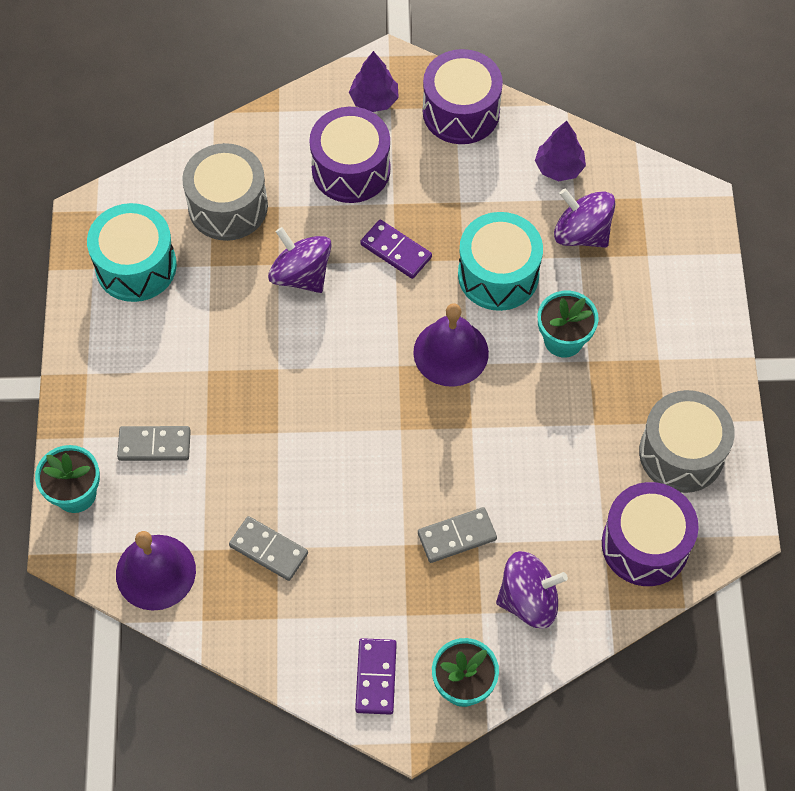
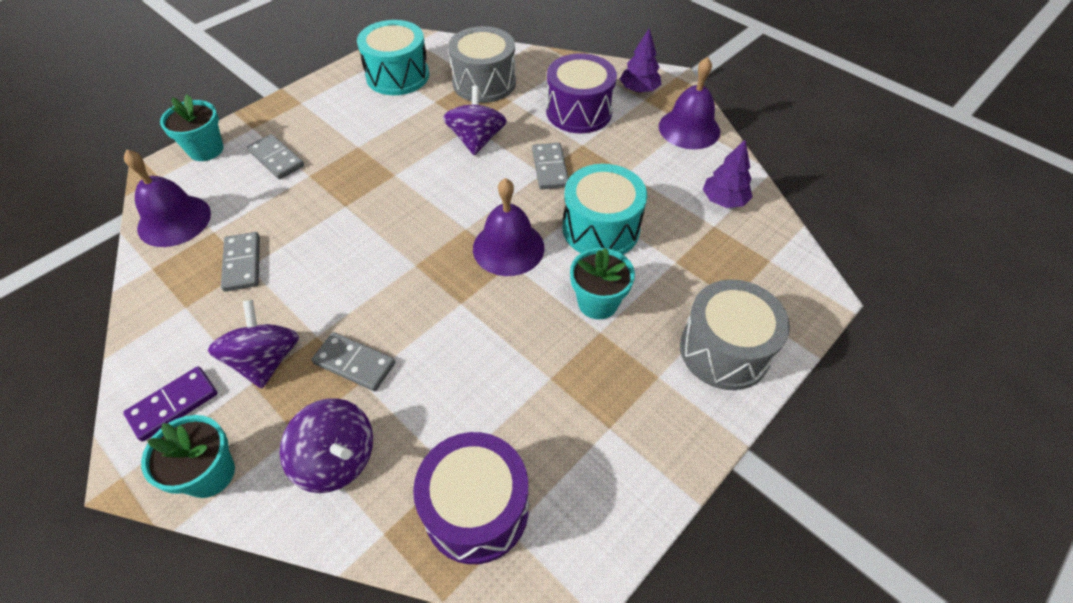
camera: 45 degrees right, 10 degrees down
(396, 251) = (550, 168): purple domino -> grey domino
(461, 112) = (689, 128): purple drum -> purple bell
(581, 233) = (694, 248): purple spinning top -> purple spinning top (266, 360)
(681, 453) = (595, 464): grey drum -> grey drum (724, 350)

